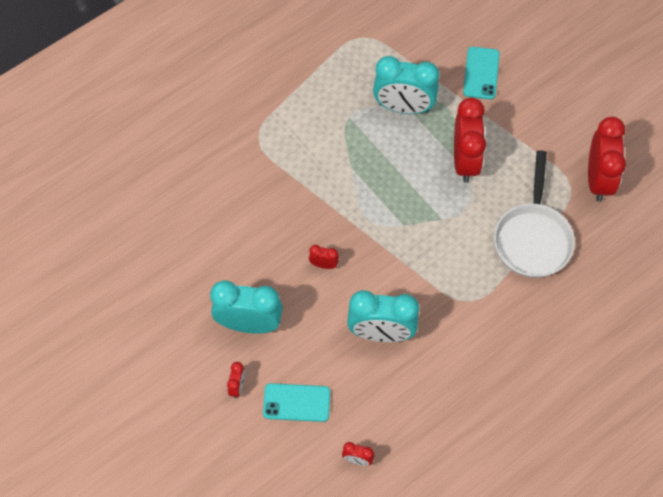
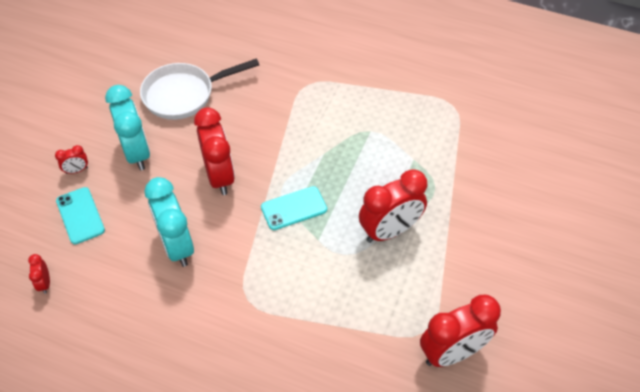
camera: 60 degrees right, 10 degrees down
(323, 264) = (219, 176): red clock -> red clock, size x2.27
(403, 107) = (409, 162): turquoise clock -> none
(481, 73) = (489, 203): turquoise phone -> turquoise phone (294, 208)
(533, 238) = (347, 323): white pan -> white pan (184, 94)

